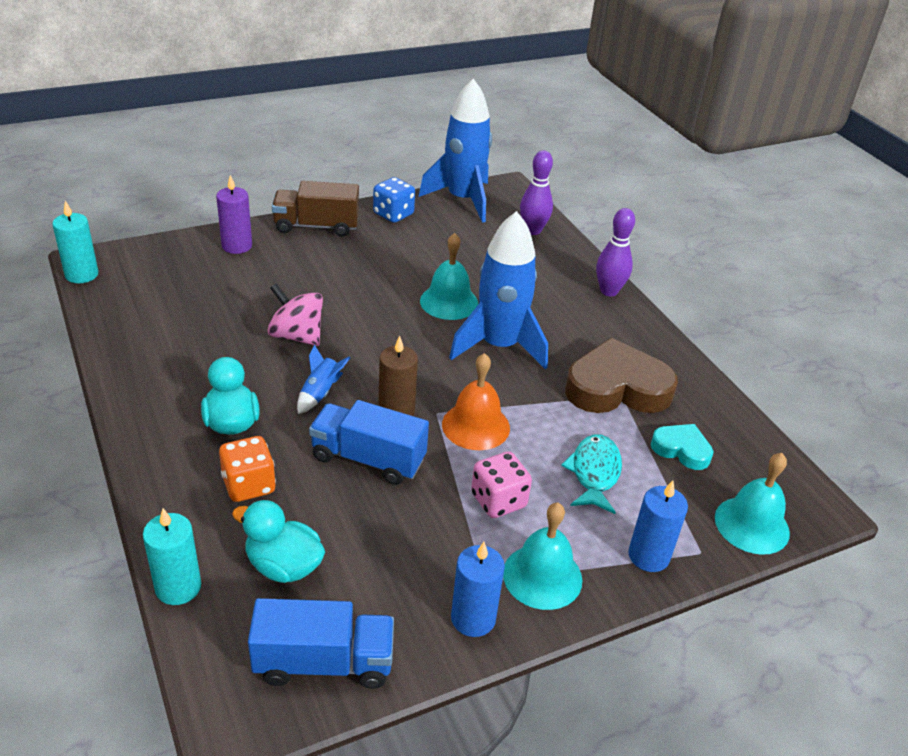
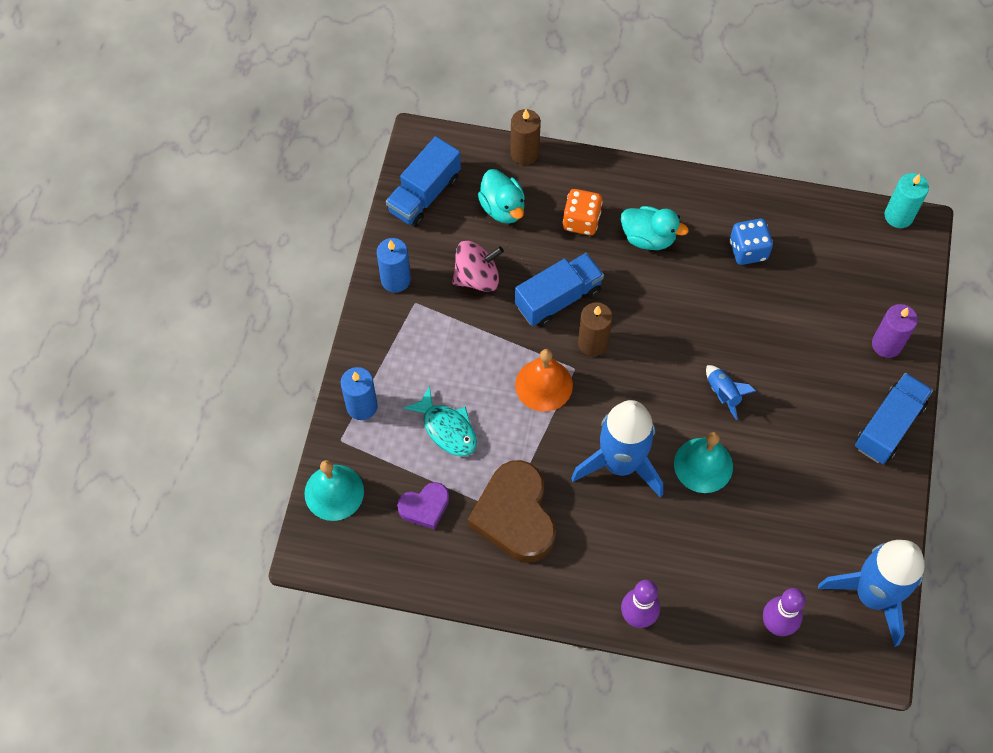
camera: 130 degrees right, 25 degrees up
(178, 587) = (524, 153): turquoise candle -> brown candle
(283, 566) = (502, 208): turquoise duck -> turquoise duck turned 90 degrees clockwise
(296, 336) = (724, 325): pink spinning top -> pink spinning top (477, 277)
(316, 226) = (888, 426): brown truck -> blue truck
(320, 393) = (645, 306): blue rocket -> blue rocket (723, 394)
(393, 214) = (876, 508): blue dice -> blue dice (748, 250)
(498, 500) = (467, 352): pink dice -> none
(542, 576) = (394, 335): turquoise bell -> none
(617, 388) = (515, 516): brown heart -> brown heart turned 135 degrees clockwise
(681, 449) = (425, 507): turquoise heart -> purple heart

